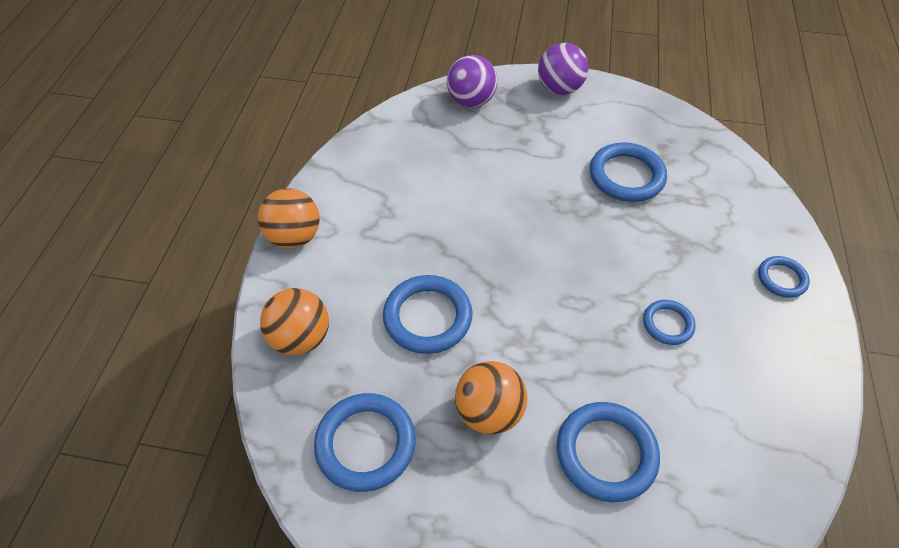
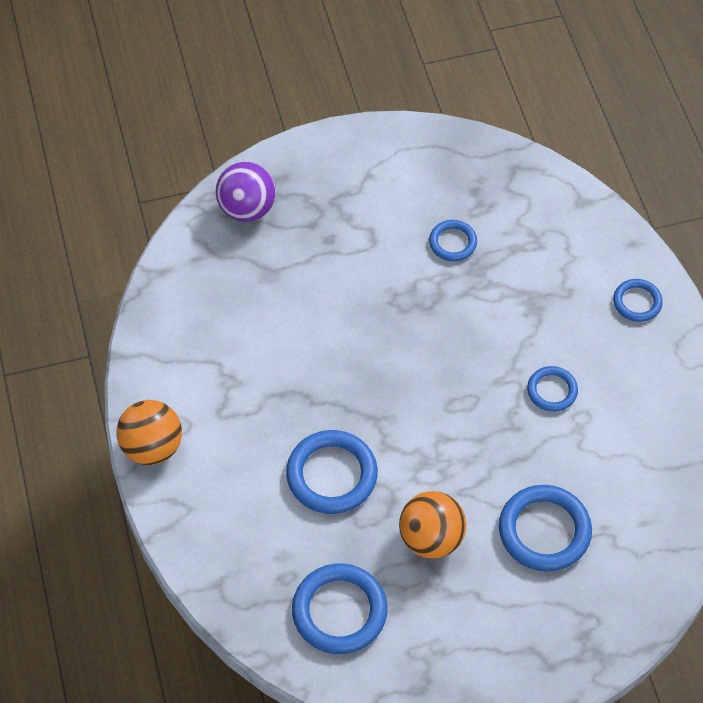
camera: 25 degrees left, 5 degrees up
(301, 338) = (224, 545): orange ball -> none
(559, 89) = (336, 155): purple ball -> none
(626, 176) = (452, 242): blue ring -> blue ring, size x0.57

